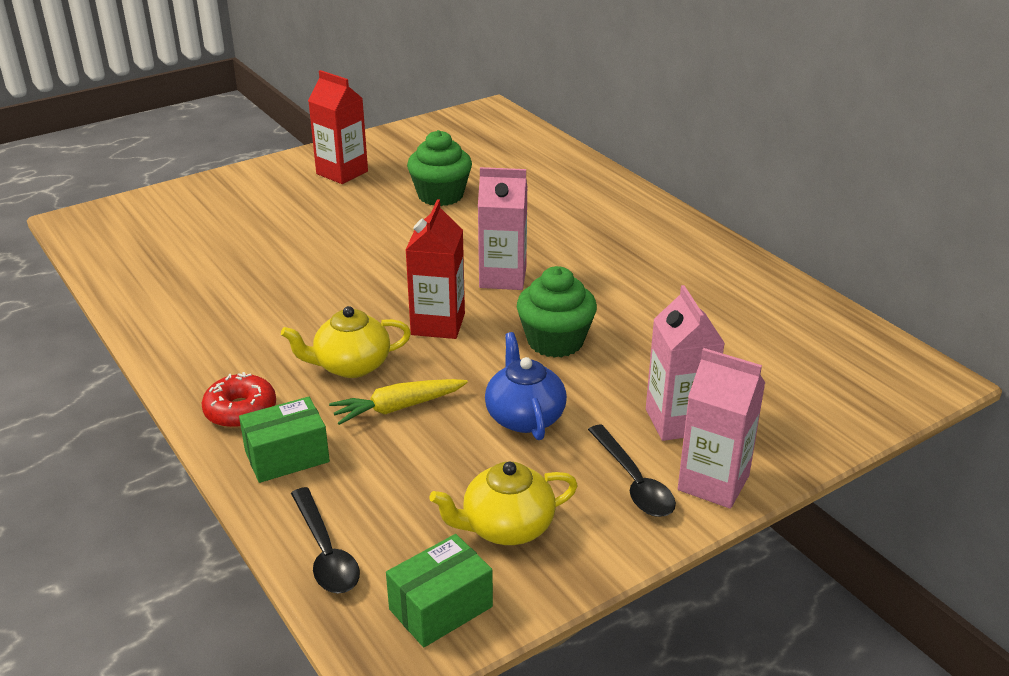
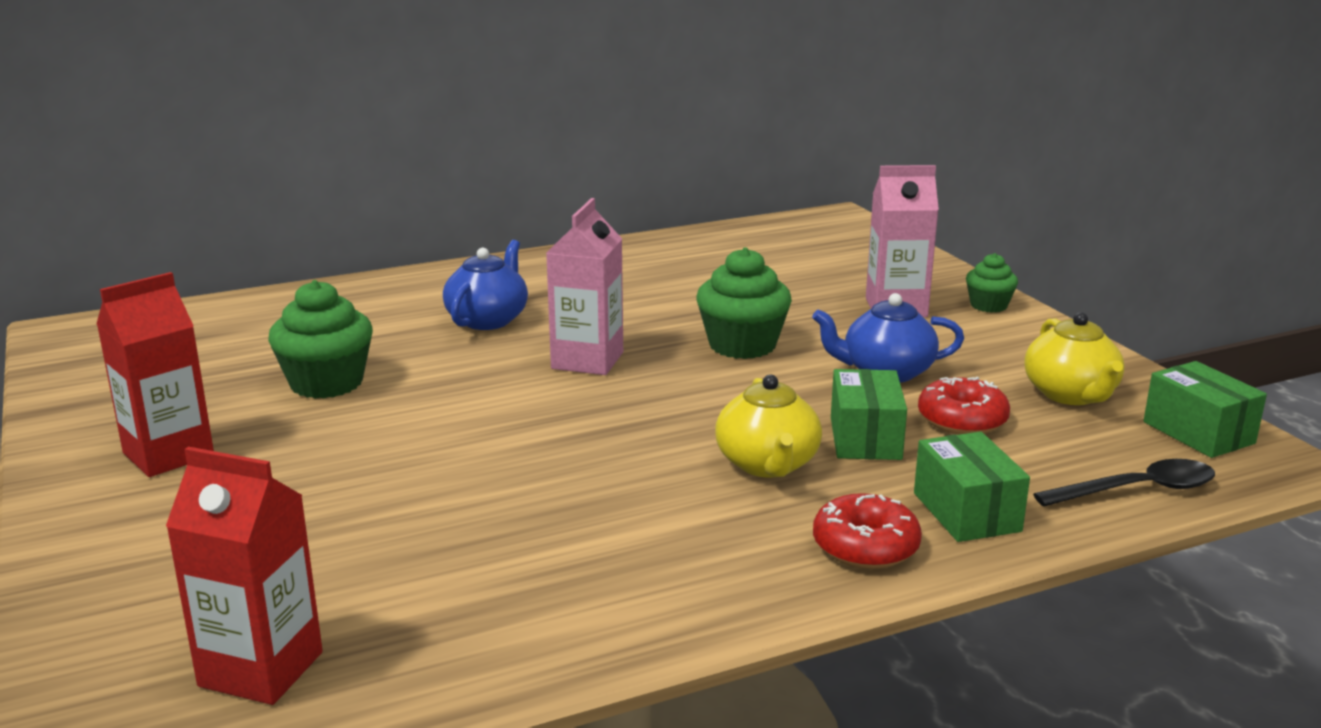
camera: 80 degrees left, 10 degrees down
(398, 408) = (865, 438): yellow carrot -> green box
(438, 324) = (684, 405): red carton -> red carton (261, 669)
(439, 458) = (962, 420): none -> red donut
(561, 230) = (488, 319): none -> blue teapot
(633, 482) = (991, 335): black spoon -> none
(713, 483) = (988, 305): pink carton -> green cupcake

